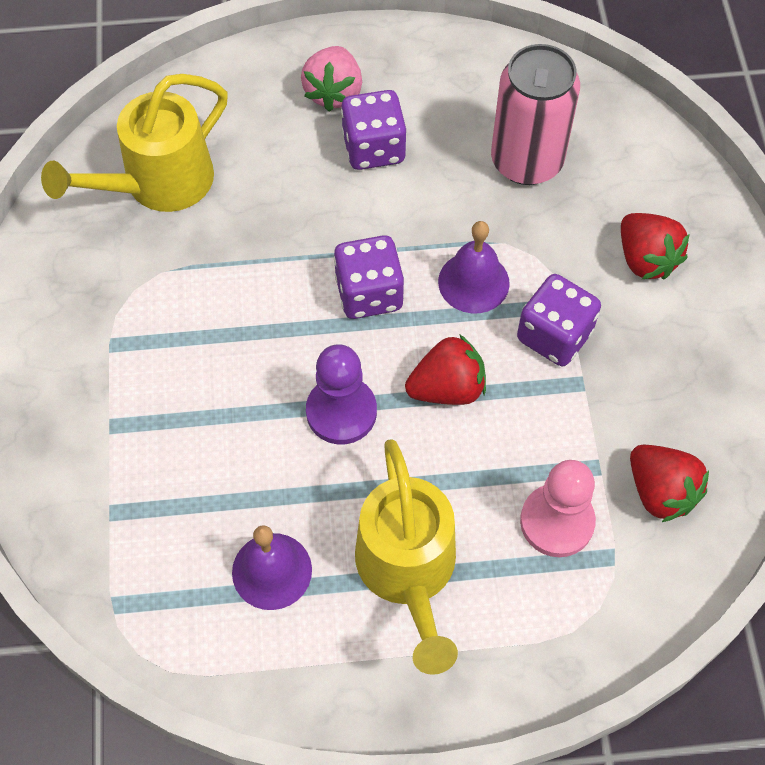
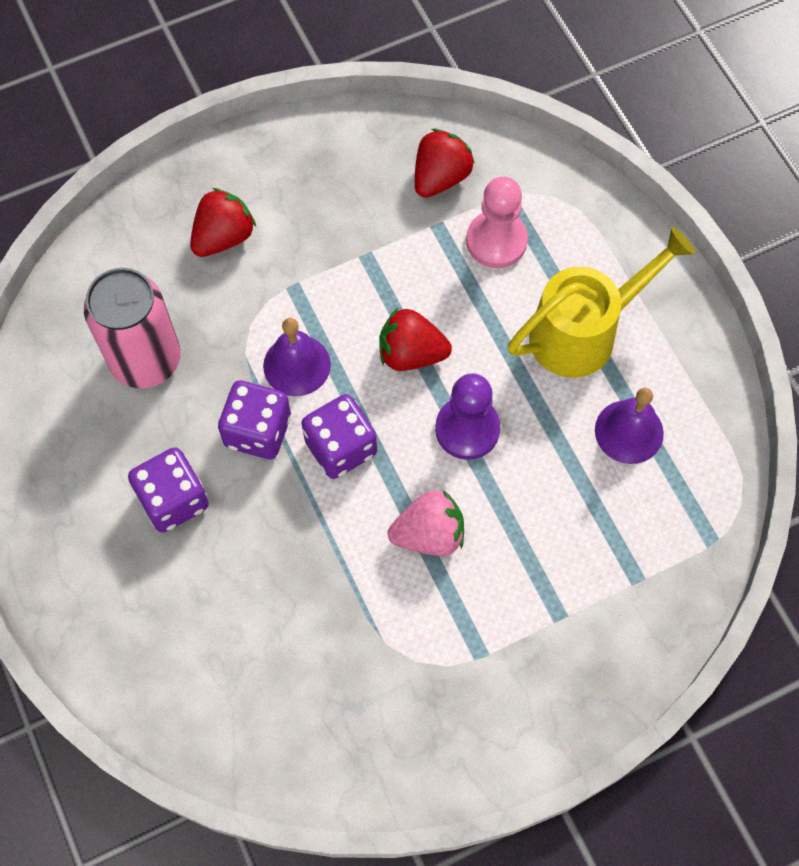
camera: 110 degrees left, 5 degrees up
(157, 185) = (286, 693): yellow watering can -> none
(333, 93) = (114, 563): pink strawberry -> pink strawberry (429, 534)
(447, 388) = (411, 354): red strawberry -> red strawberry turned 45 degrees counterclockwise
(554, 335) = (327, 287): purple dice -> purple dice (258, 431)

